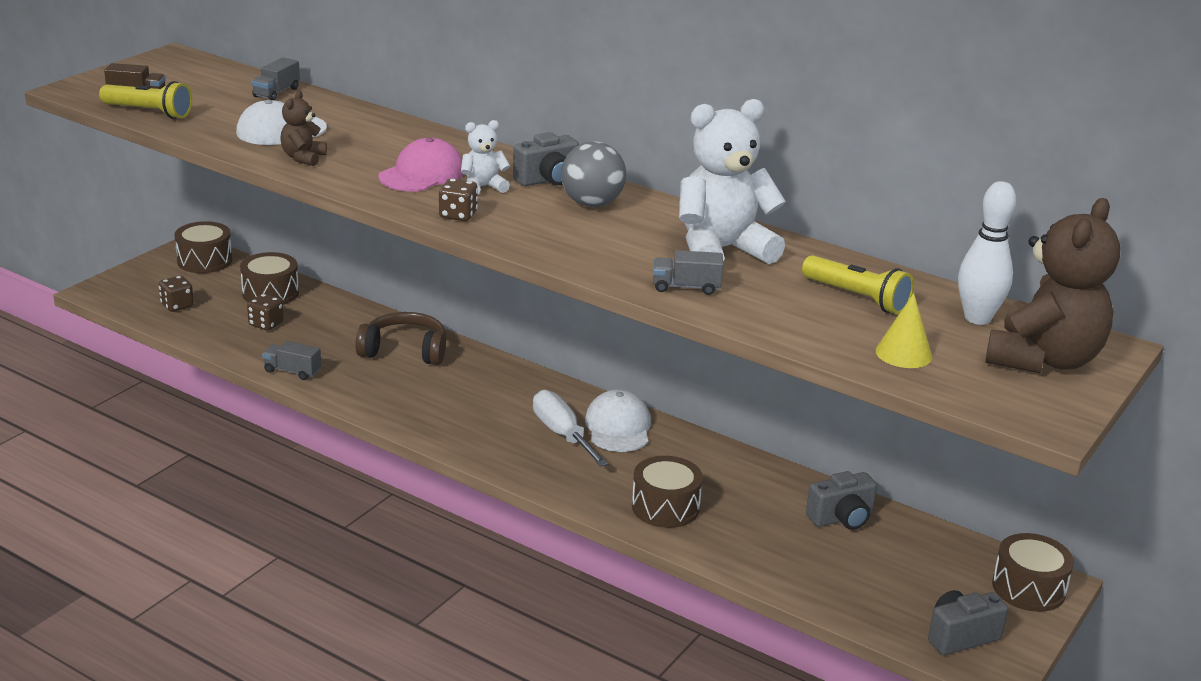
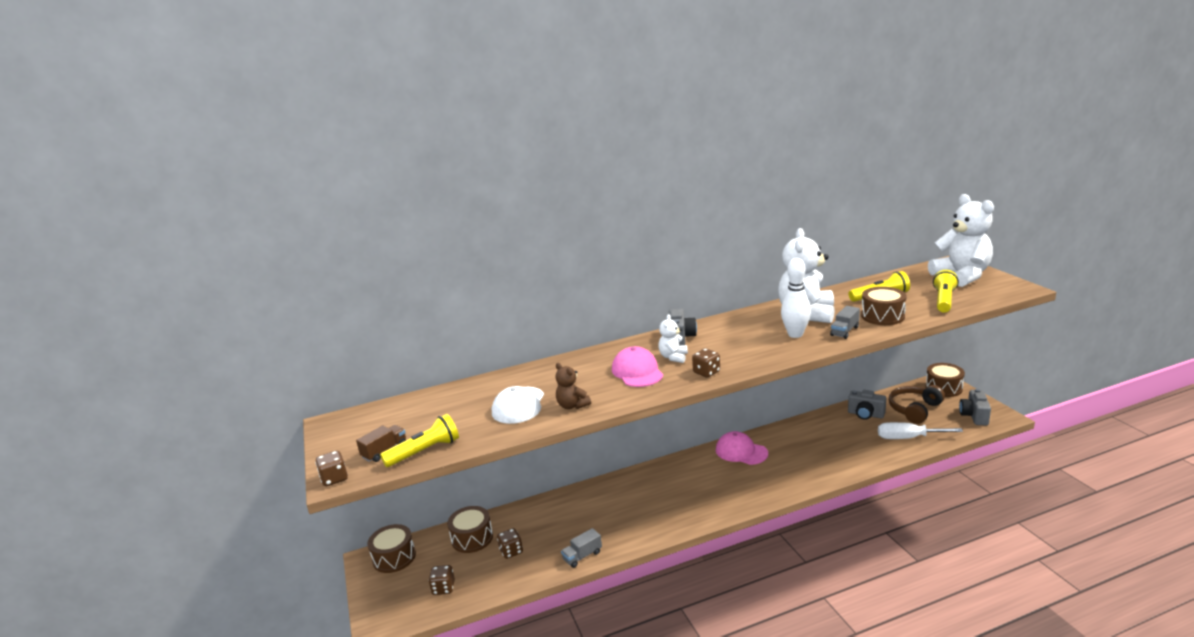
camera: 50 degrees left, 5 degrees down
(72, 89) = (334, 479): none -> brown dice
(276, 92) = (452, 395): grey truck -> none
(405, 350) = (598, 502): brown headphones -> brown headphones (914, 409)
(562, 434) = (735, 472): white screwdriver -> white screwdriver (908, 438)
(592, 204) = (723, 333): grey ball -> none
(618, 427) = (741, 451): white cap -> pink cap
(665, 507) = (827, 461): brown drum -> brown drum (882, 316)
(841, 518) = (865, 414): grey camera -> grey camera turned 105 degrees clockwise
(903, 353) = (944, 300): yellow cone -> yellow flashlight
(977, 318) = (915, 278): white bowling pin -> white bowling pin (795, 334)
(1043, 360) = (962, 276): brown teddy bear -> white teddy bear

